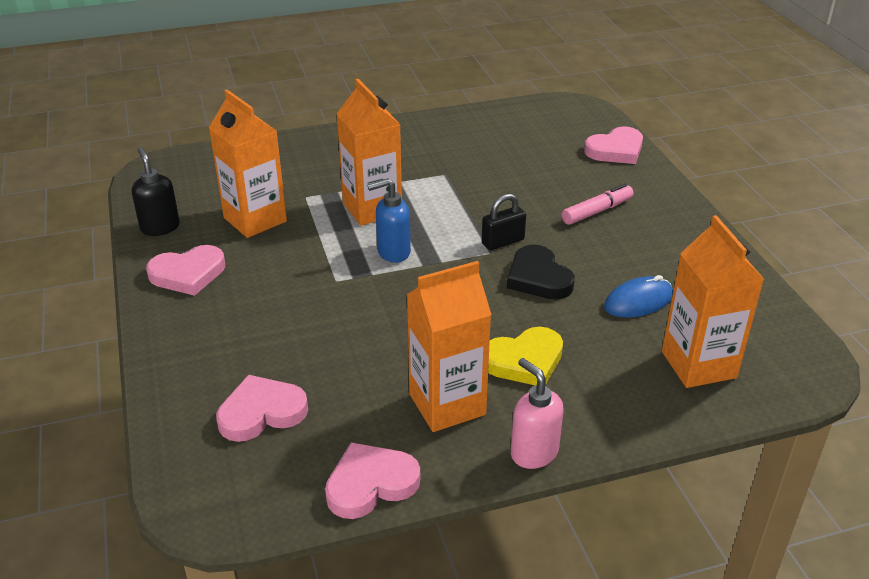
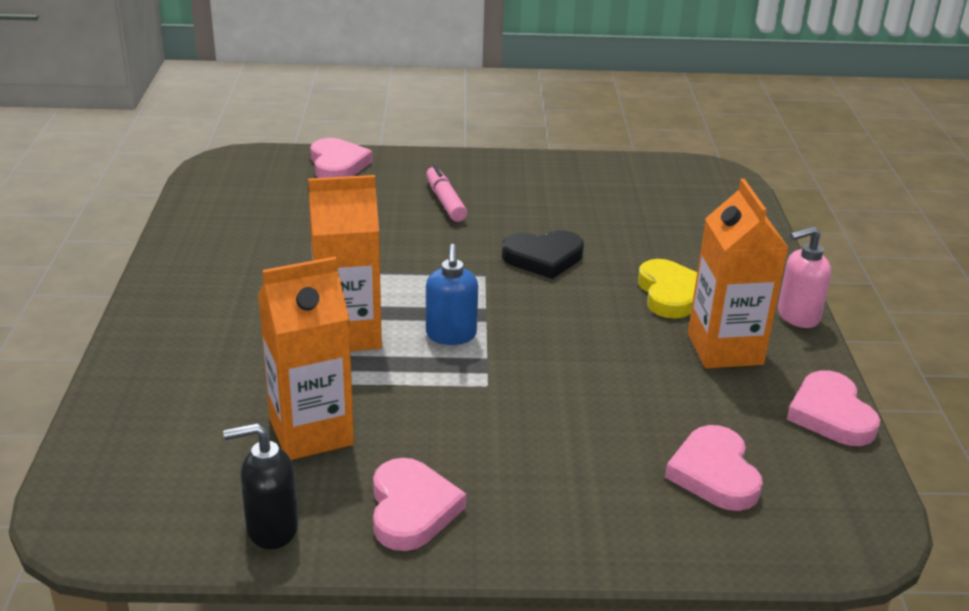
camera: 75 degrees left, 5 degrees down
(503, 242) = (469, 263): black padlock -> none
(638, 301) = (603, 218): blue mouse -> none
(698, 364) = (699, 214): orange carton -> none

